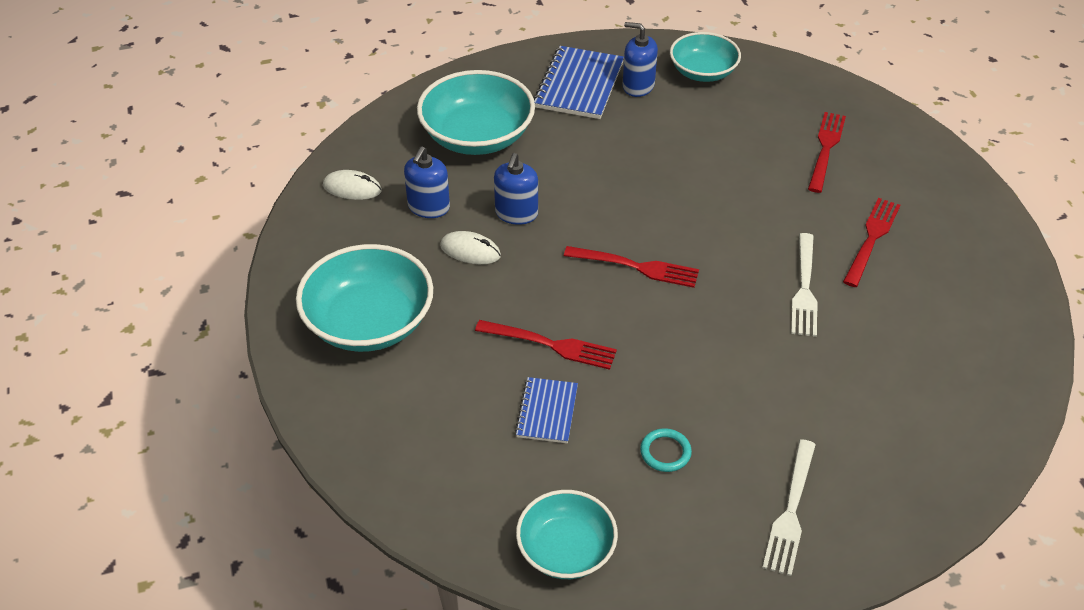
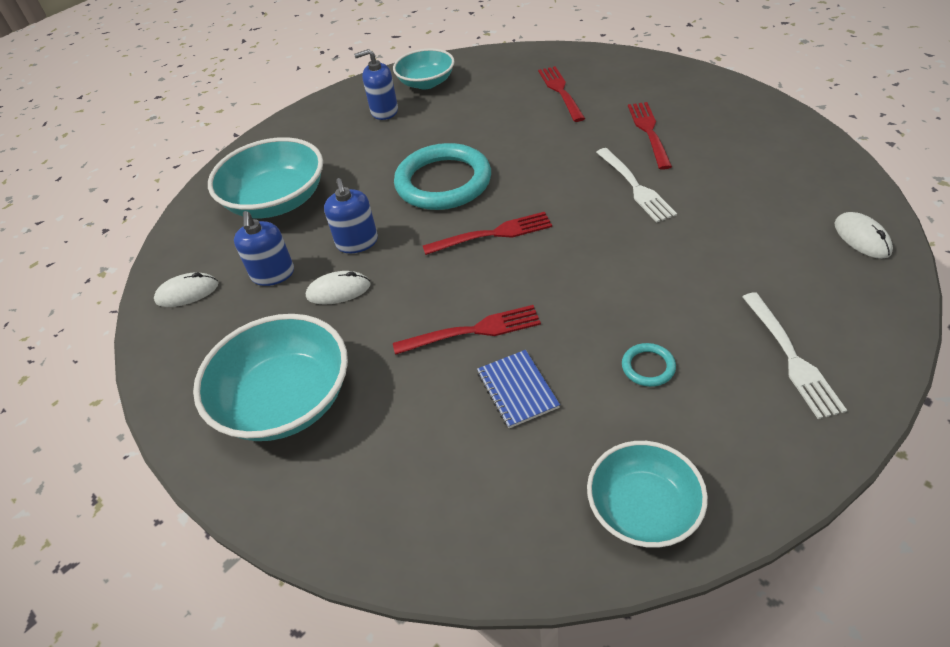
camera: 25 degrees left, 0 degrees up
(579, 85) = (336, 130): blue notebook -> none
(634, 192) = (443, 182): none -> turquoise ring
(966, 450) = (862, 238): none -> white mouse

